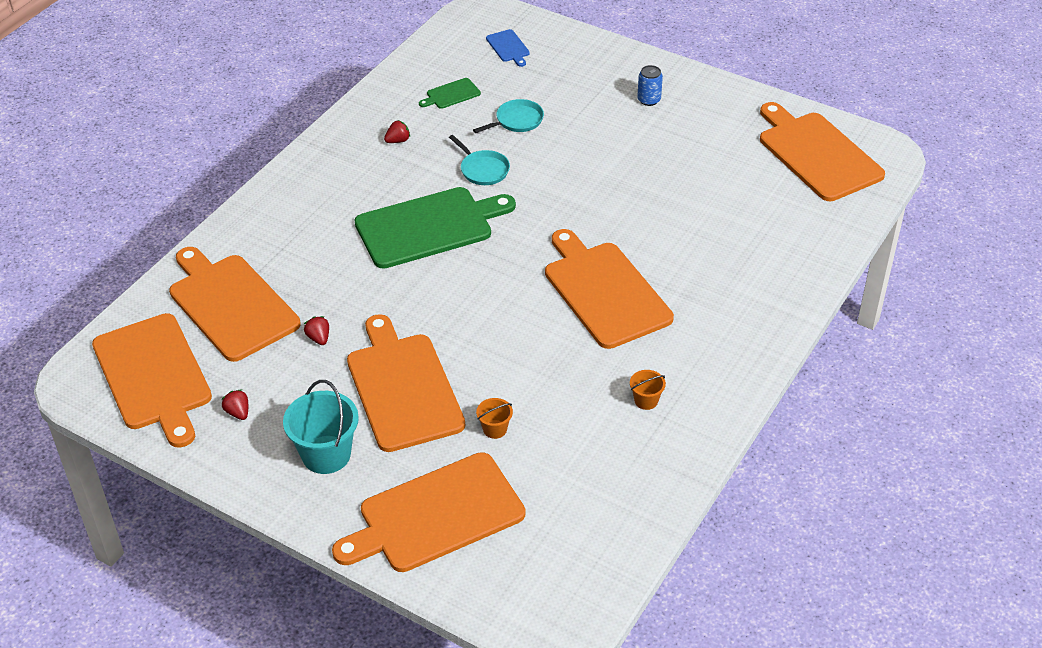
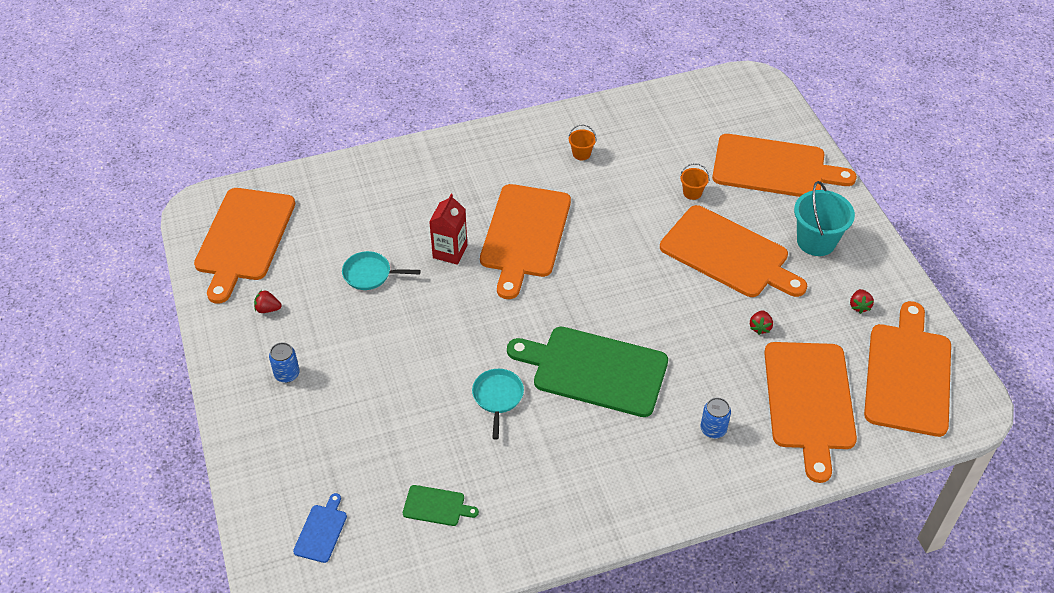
camera: 140 degrees left, 5 degrees up
(296, 241) = (713, 429): none -> blue can
(398, 141) = (537, 482): red strawberry -> red strawberry (268, 309)
(403, 387) = (728, 254): orange cutting board -> orange cutting board turned 75 degrees counterclockwise
(517, 120) = (415, 430): turquoise pan -> turquoise pan (370, 274)
(648, 240) = (450, 252): none -> red carton

